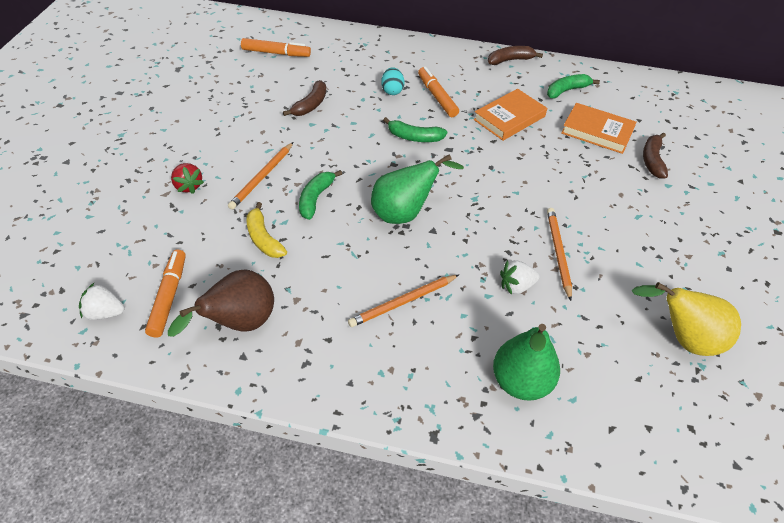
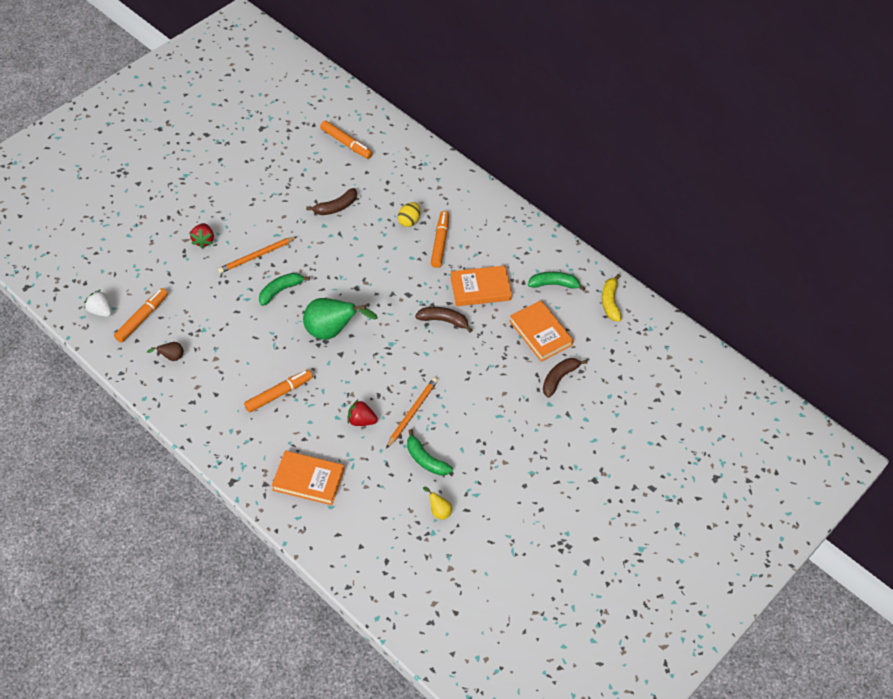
camera: 30 degrees right, 5 degrees up
(239, 323) = (171, 357): brown pear -> brown pear, size x0.45
(263, 238) = (225, 305): yellow banana -> yellow banana (610, 302)
(392, 91) = (409, 221): turquoise egg -> yellow egg
(403, 302) = (279, 394): orange pencil -> orange marker
(414, 137) = (390, 272): green banana -> green banana (425, 460)
(510, 60) = (534, 233): brown banana -> brown banana (443, 320)
(516, 286) = (361, 420): white strawberry -> red strawberry
(521, 382) = (308, 480): green pear -> orange book
(683, 338) = (438, 511): yellow pear -> yellow pear, size x0.45

